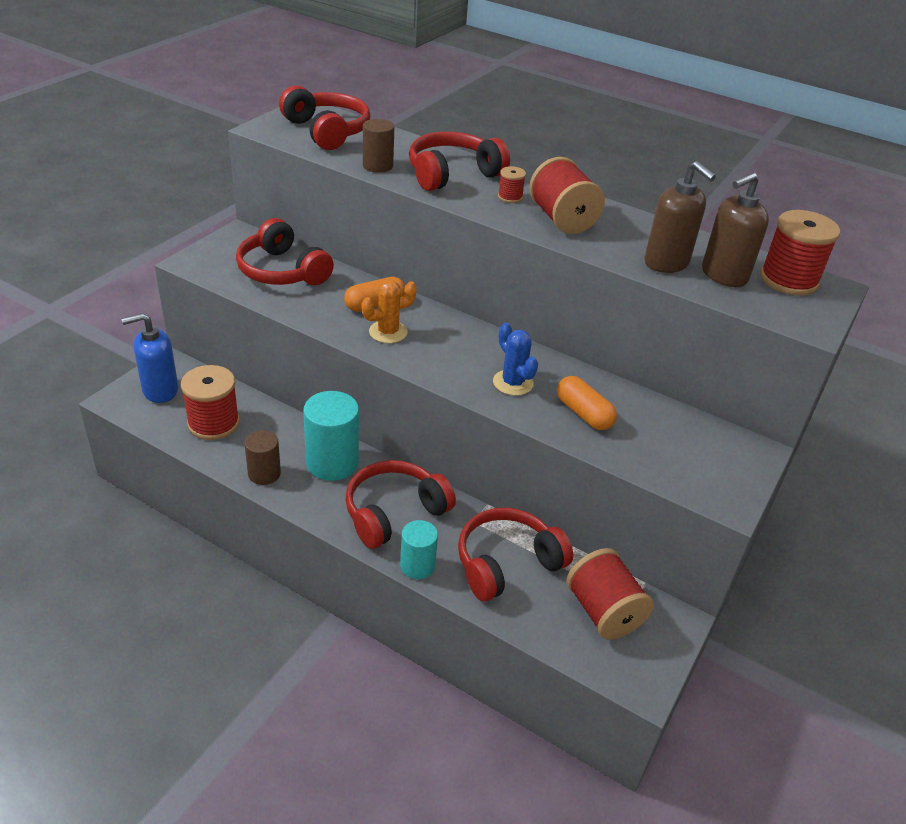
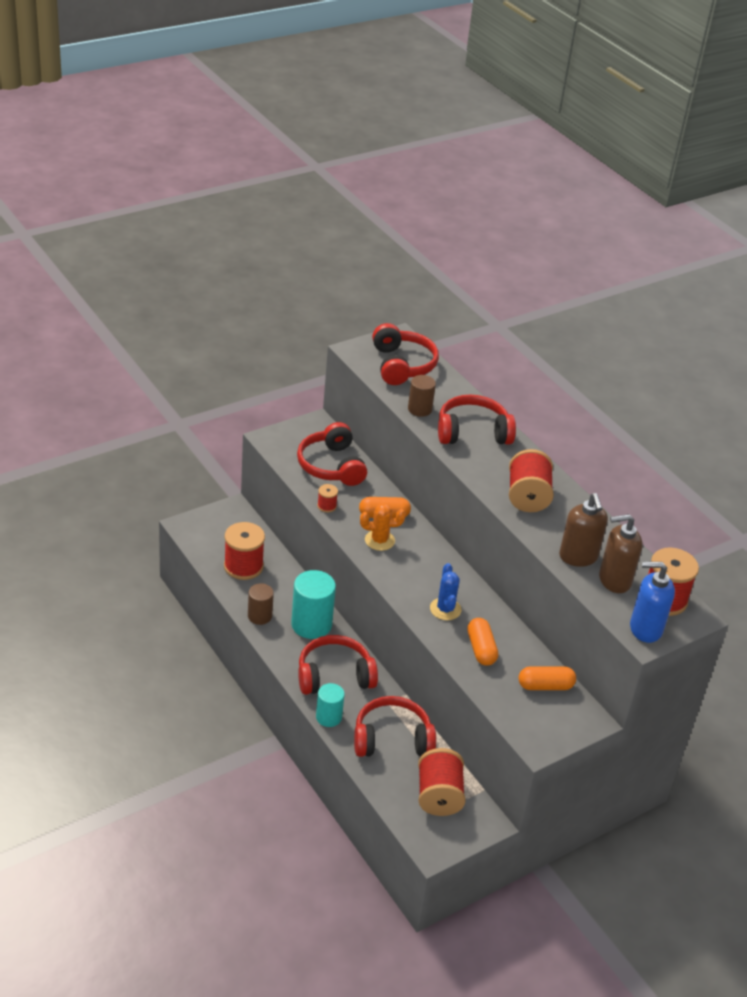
camera: 25 degrees right, 0 degrees up
(160, 390) = (218, 528): blue soap dispenser -> blue soap dispenser (645, 629)
(510, 197) = (502, 465): red spool -> red spool (327, 506)
(681, 430) = (545, 686): none -> orange capsule

